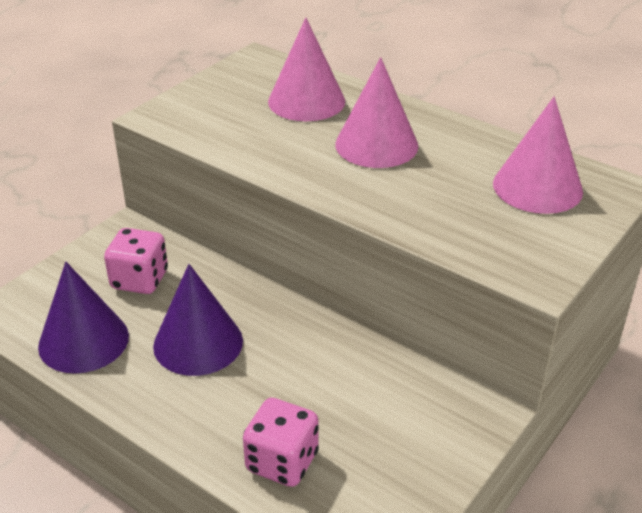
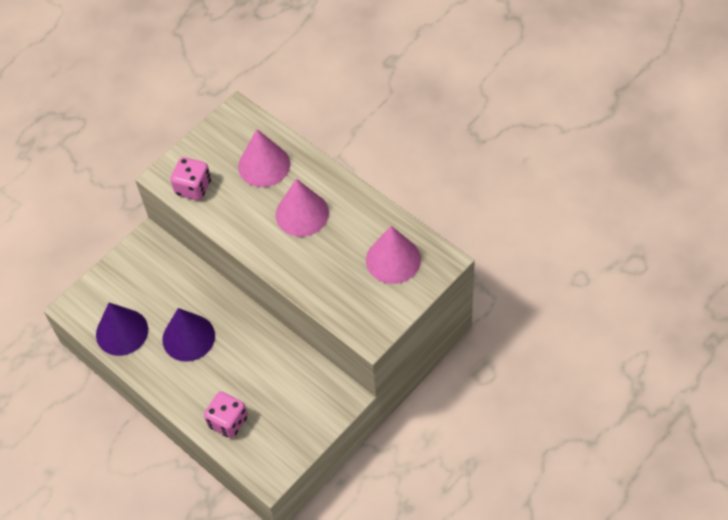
camera: 10 degrees right, 20 degrees up
(140, 280) = (155, 285): pink dice -> pink dice (193, 188)

